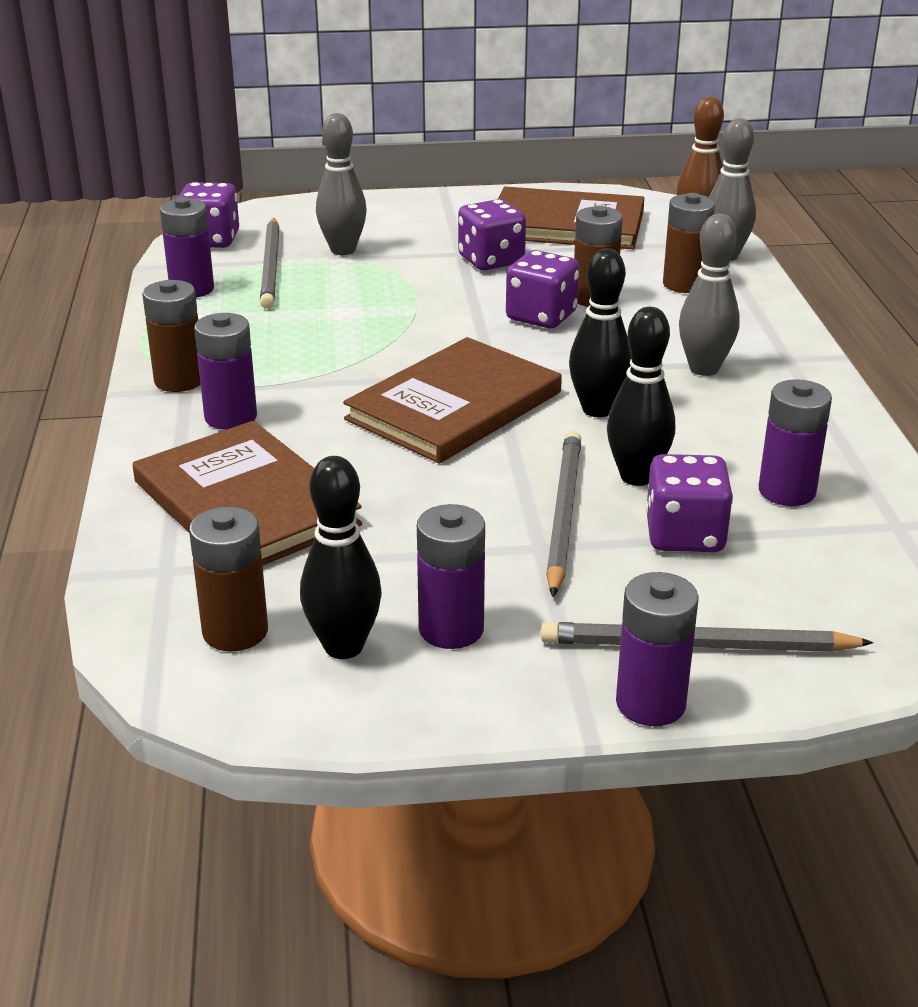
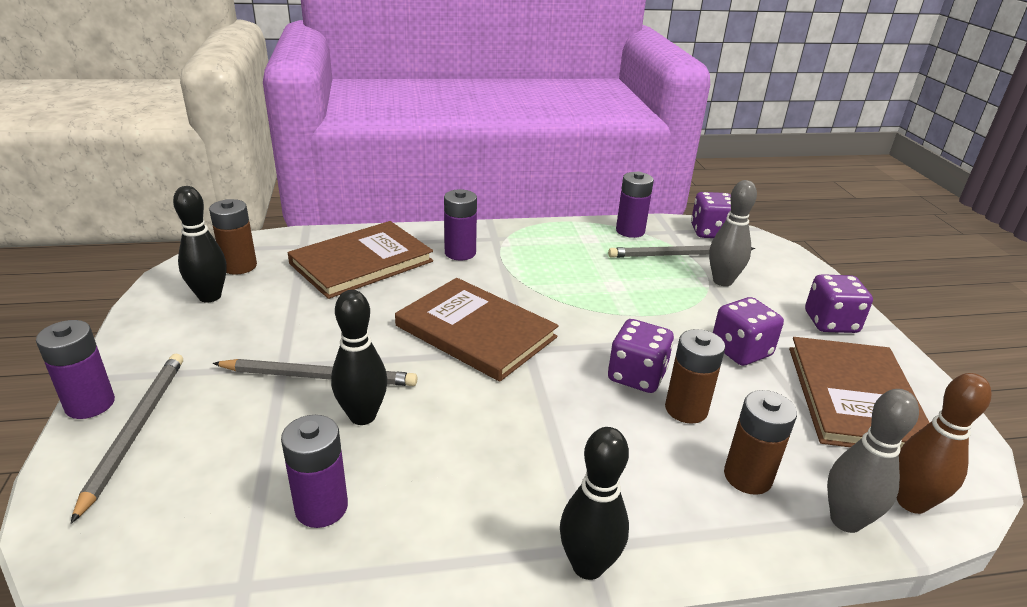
camera: 85 degrees right, 0 degrees up
(179, 380) = (504, 235): brown battery -> none
(451, 629) = (207, 330): purple battery -> none
(597, 409) = (471, 400): black bowling pin -> black bowling pin (588, 565)
(684, 535) = (273, 436): purple dice -> purple dice (830, 322)
(704, 369) = (553, 474): grey bowling pin -> none

